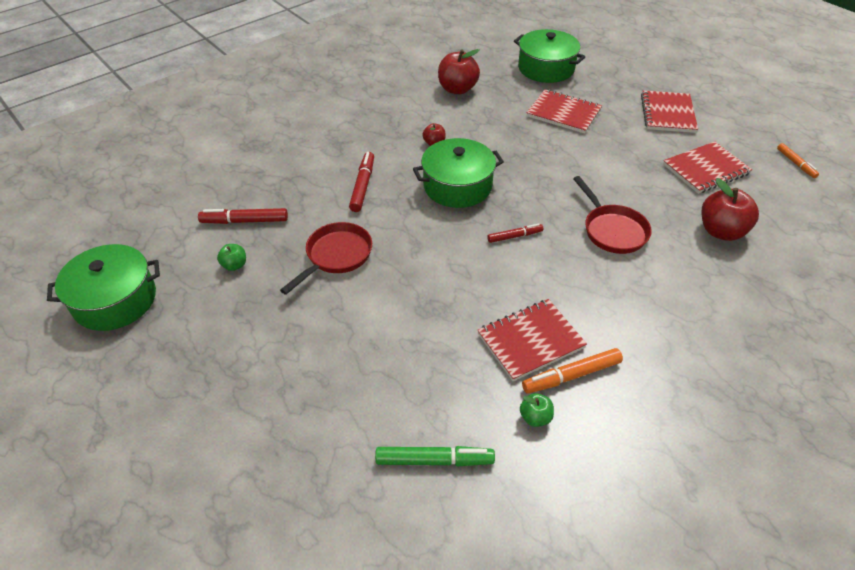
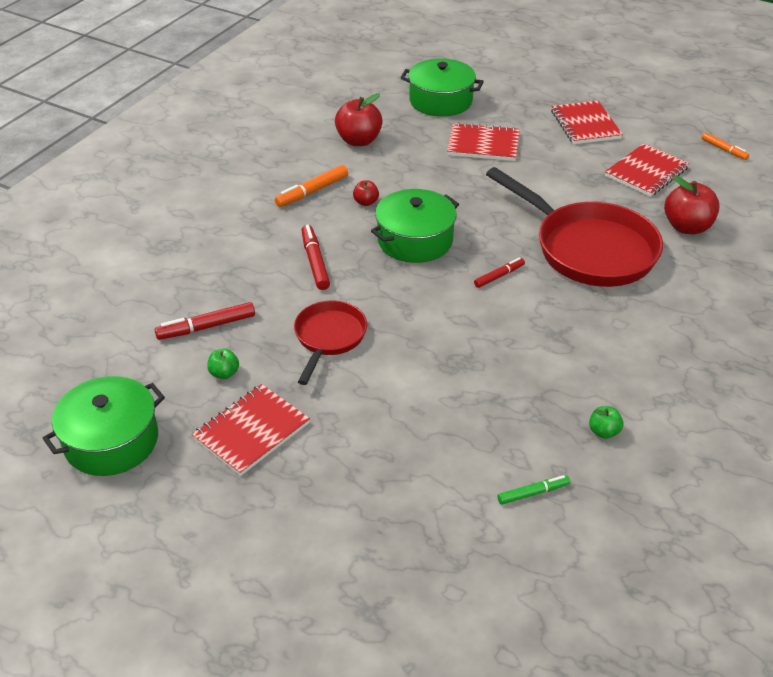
camera: 20 degrees left, 5 degrees down
(434, 460) = (533, 493): green marker -> green marker, size x0.65
(530, 341) = (565, 367): red notebook -> red notebook (251, 431)
(571, 375) = (617, 387): orange marker -> orange marker (312, 191)
(612, 230) = (588, 249): red pan -> red pan, size x1.82

